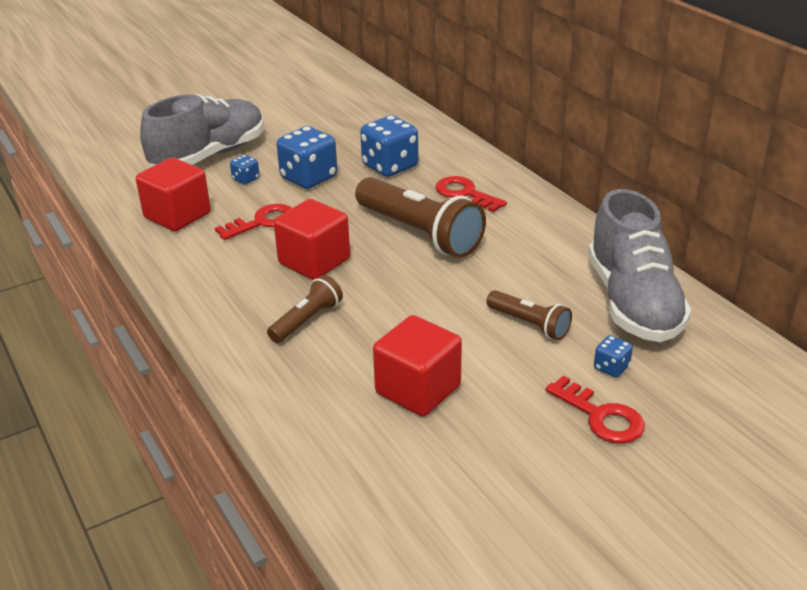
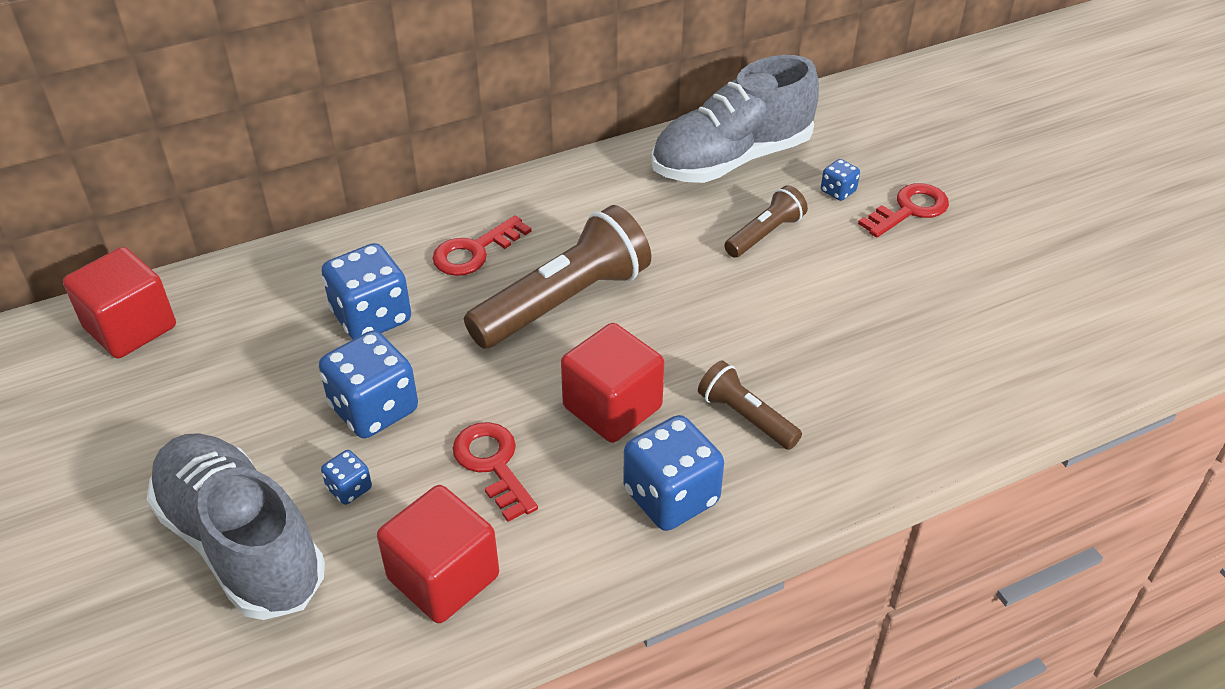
camera: 85 degrees left, 10 degrees up
(231, 291) = (671, 497): none -> blue dice
(418, 390) = (876, 328): red cube -> red cube (130, 327)
(633, 302) = (731, 159): grey shoe -> grey shoe turned 150 degrees clockwise

